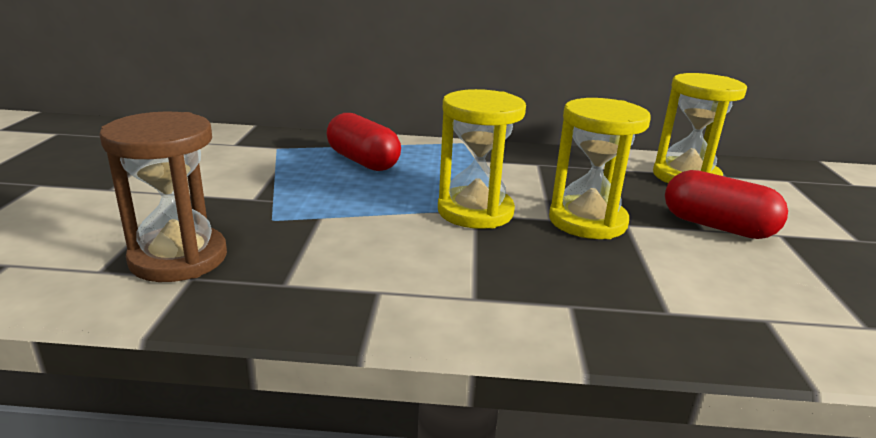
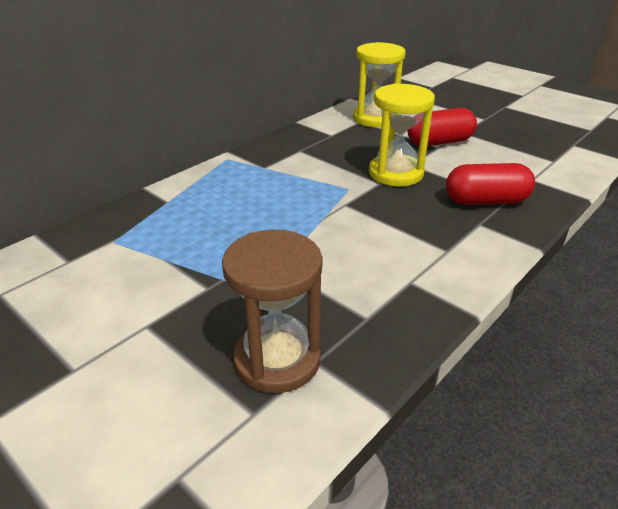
camera: 50 degrees left, 10 degrees up
(363, 161) = (203, 211): red capsule -> red capsule (486, 201)
(475, 212) = (342, 203): yellow hourglass -> none

